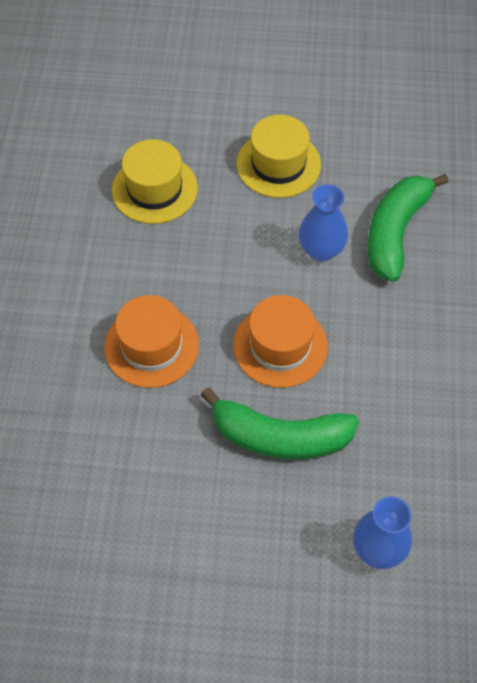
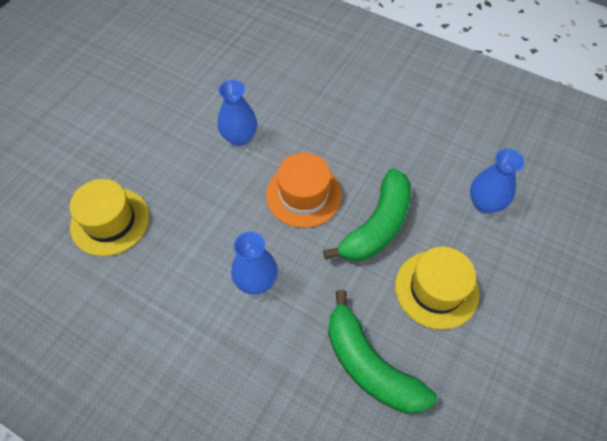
camera: 65 degrees left, 0 degrees up
(151, 346) = (256, 281): orange hat -> blue vase
(278, 164) = (148, 131): yellow hat -> yellow hat (436, 289)
(395, 232) = (252, 91): green banana -> green banana (370, 365)

